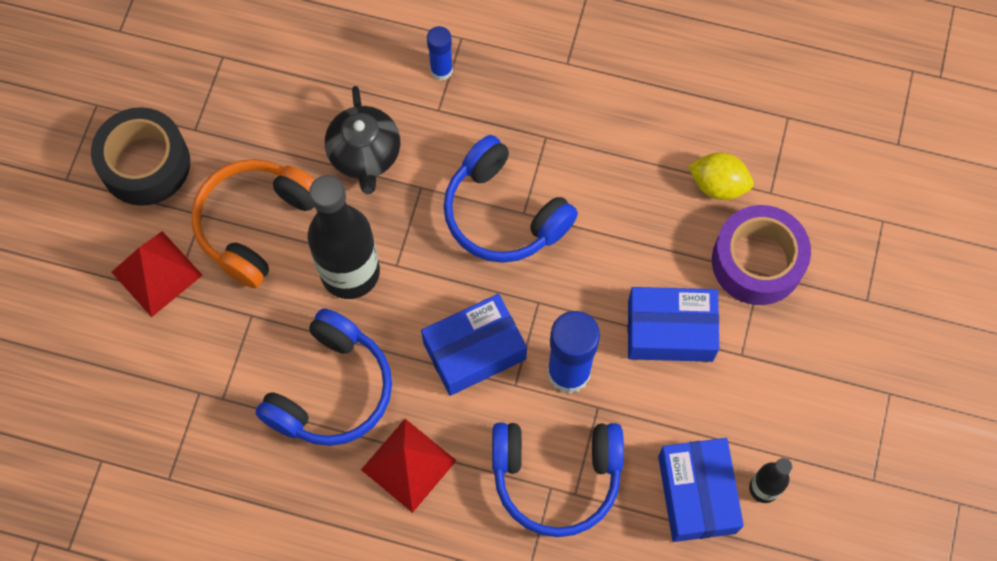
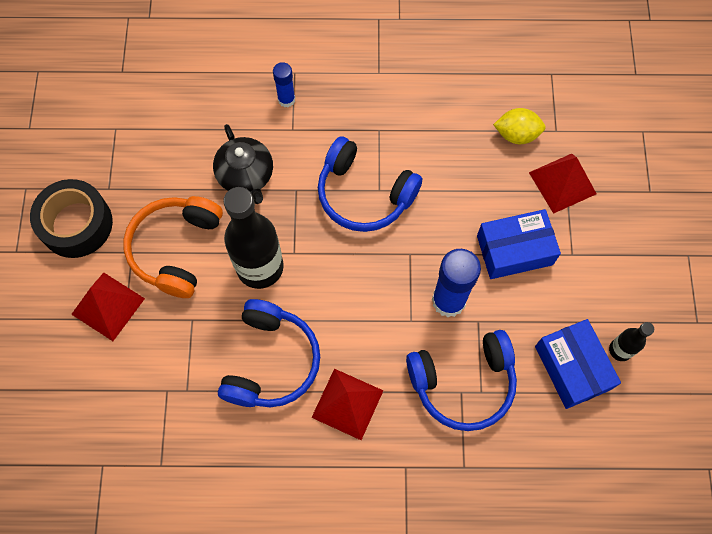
camera: 15 degrees left, 0 degrees up
(474, 351) = (372, 303): blue box -> none
(757, 261) = (562, 183): purple tape -> red pyramid

